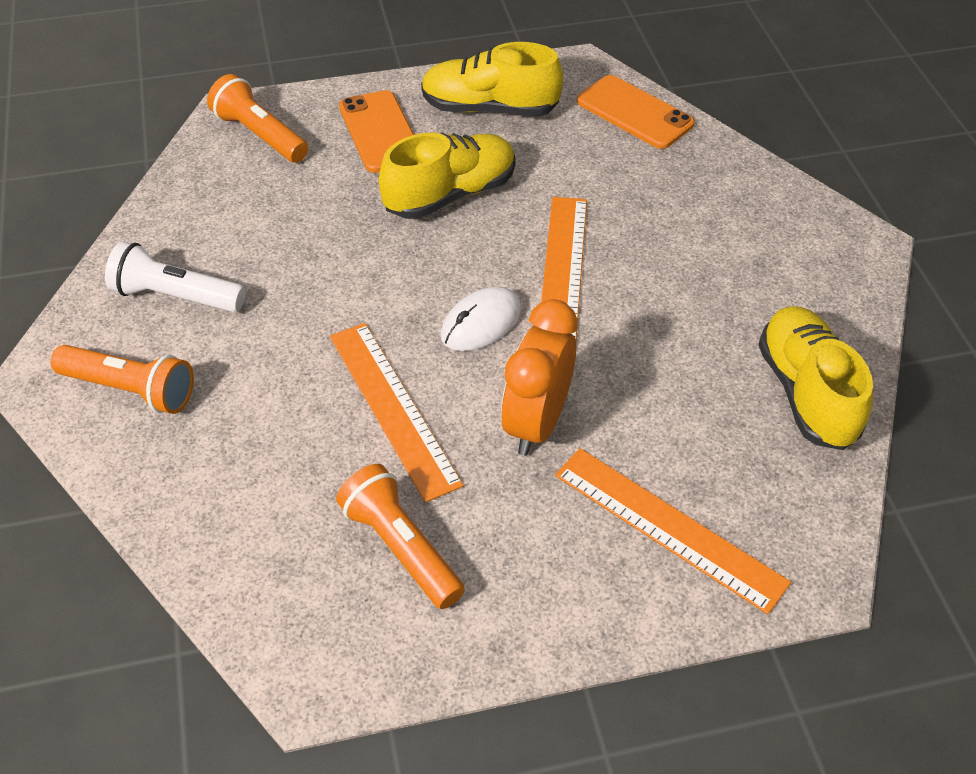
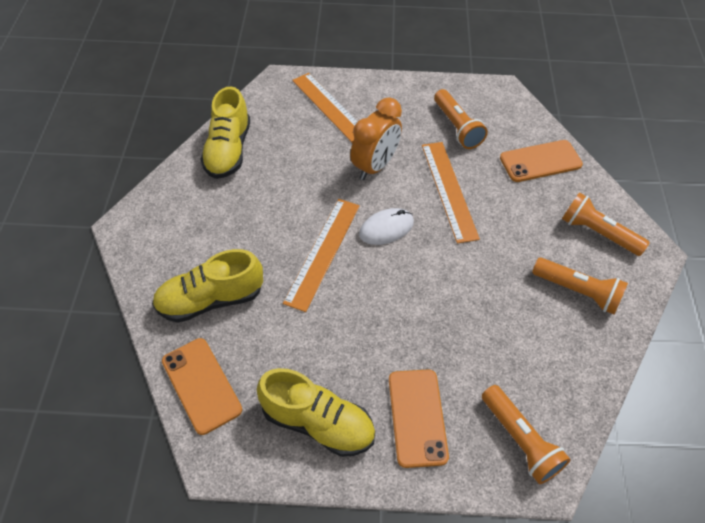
camera: 165 degrees left, 5 degrees up
(176, 296) = (577, 291): white flashlight -> orange flashlight
(225, 506) = (540, 161): none -> orange phone
(450, 194) = (377, 334): yellow shoe -> yellow shoe (211, 300)

